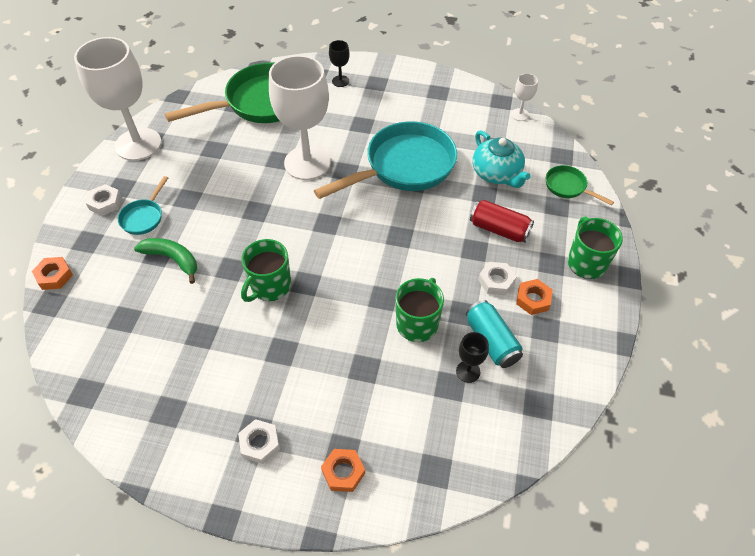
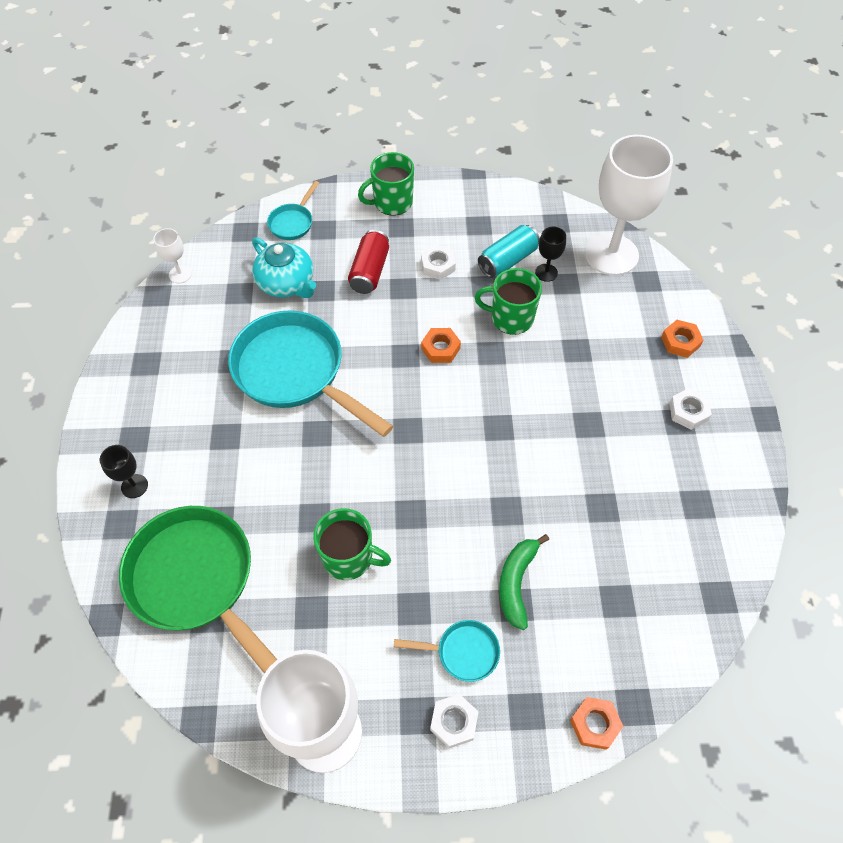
camera: 105 degrees left, 5 degrees up
(270, 286) = (516, 460): green mug -> green mug (349, 557)
(307, 163) = (312, 480): white goblet -> white goblet (611, 254)
(497, 174) = (287, 283): turquoise teapot -> turquoise teapot turned 90 degrees clockwise
(533, 299) = (450, 236): orange nut -> orange nut (440, 348)
(568, 187) = (293, 222): green pan -> turquoise pan

